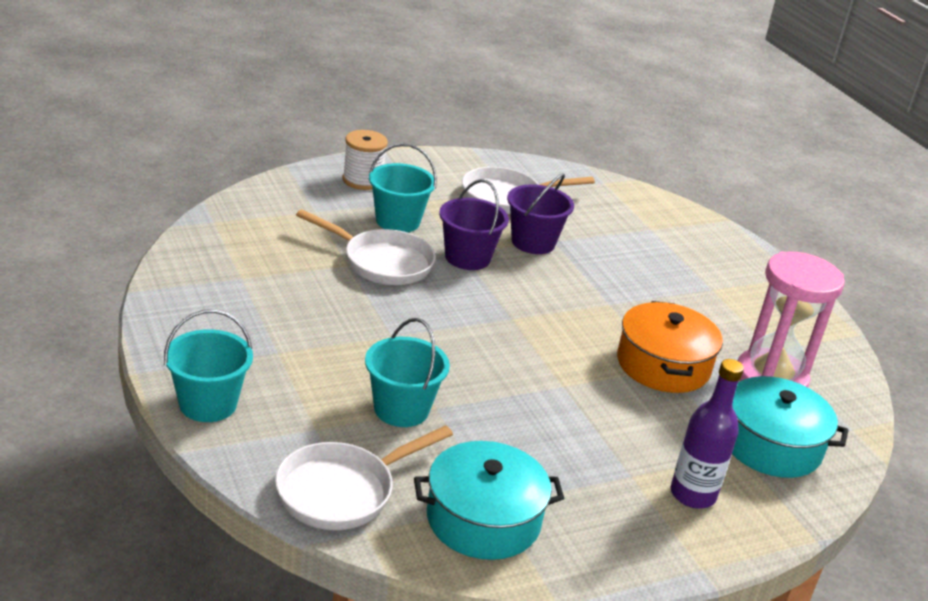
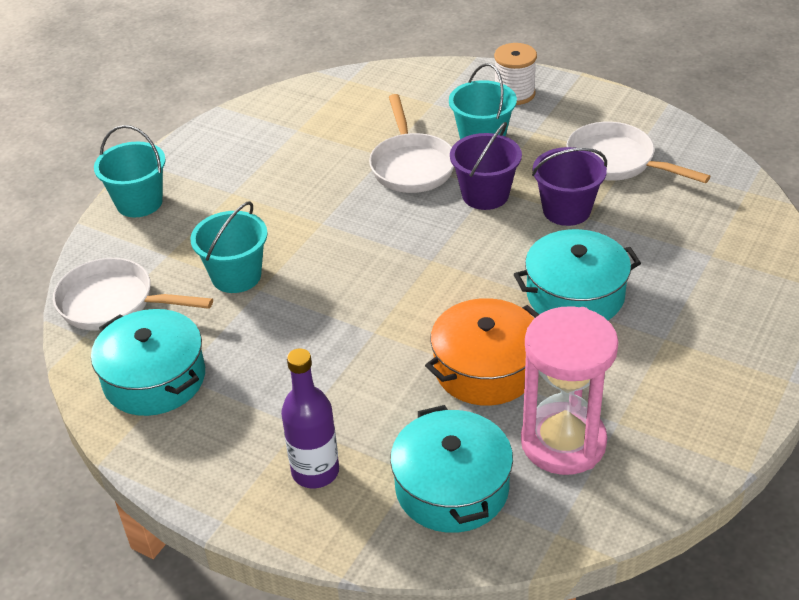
camera: 60 degrees right, 10 degrees up
(629, 291) = (575, 295): none -> turquoise pot

